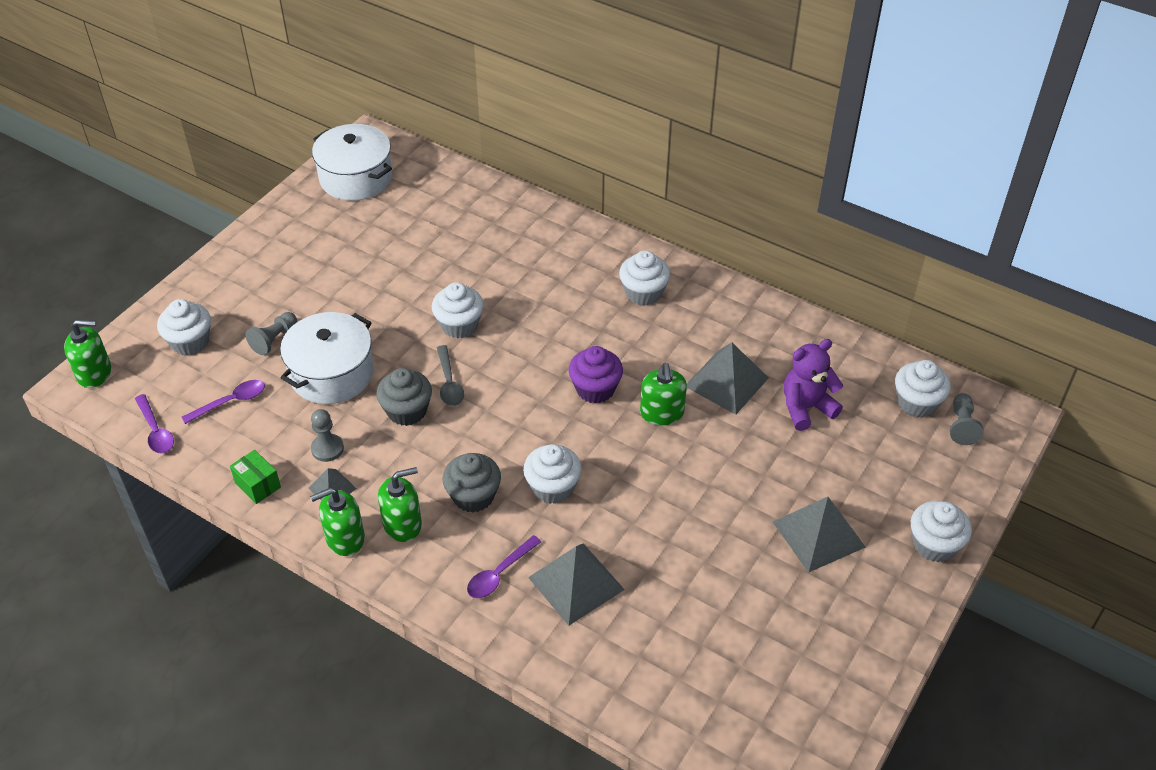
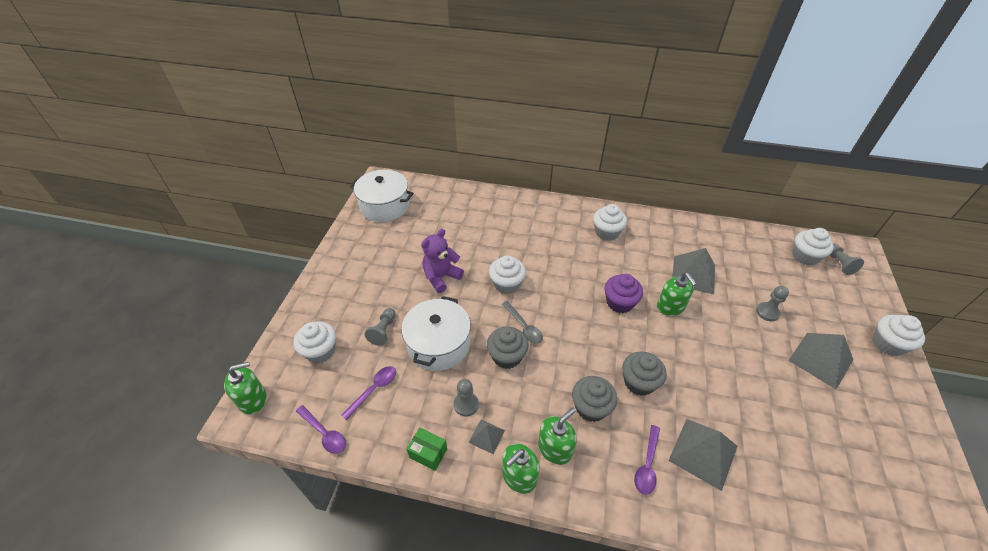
camera: 20 degrees left, 0 degrees up
(552, 487) = (639, 382): white cupcake -> grey cupcake
(793, 458) = (767, 312): none -> grey pawn
(806, 408) = (749, 278): purple teddy bear -> purple teddy bear (441, 277)

